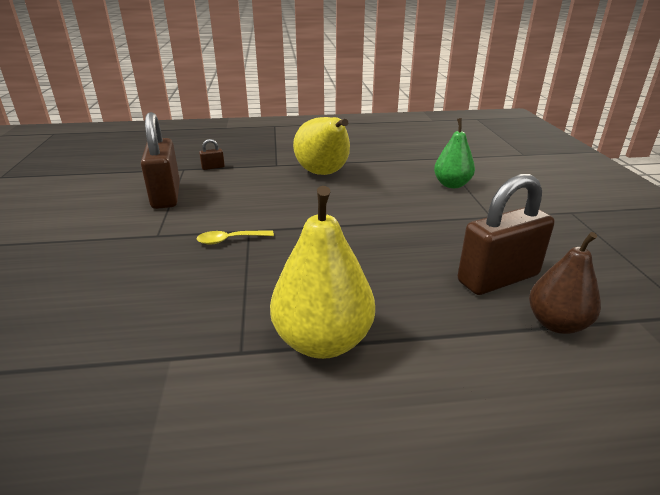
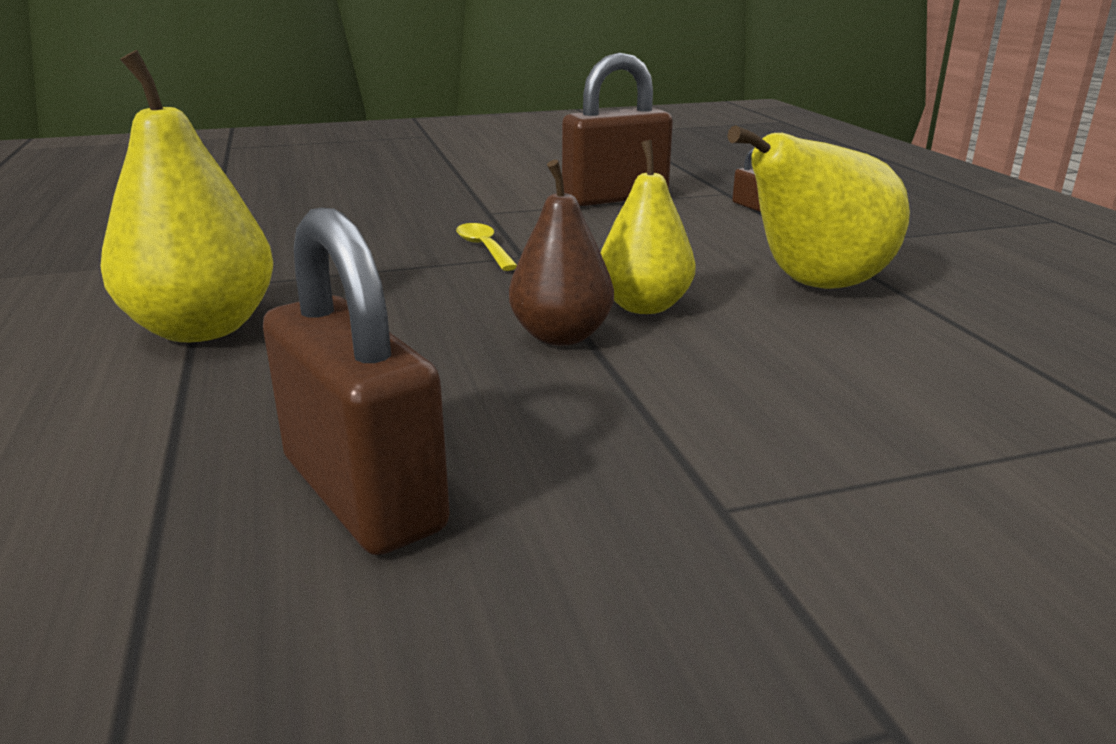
camera: 80 degrees right, 5 degrees down
(333, 208) = (644, 306): none -> yellow pear
(452, 185) = (915, 446): green pear -> none
(556, 323) = (157, 565): brown pear -> brown pear (561, 336)

